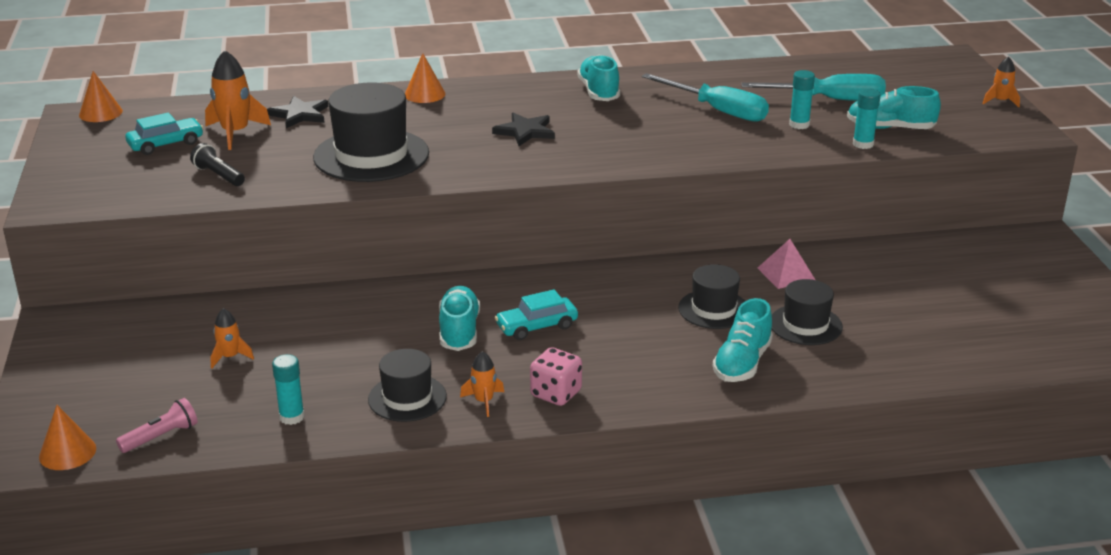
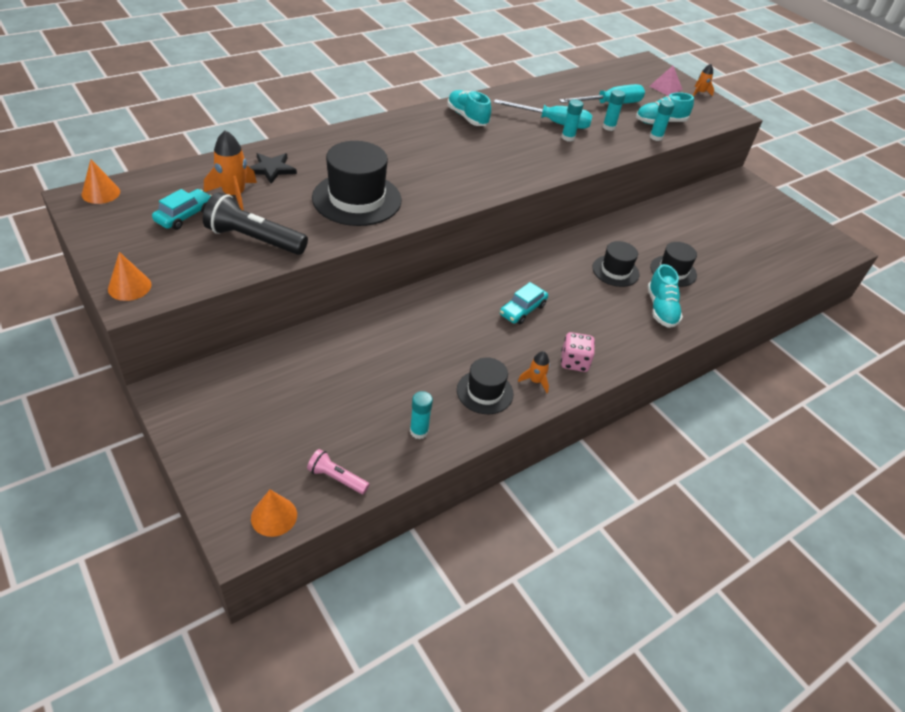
camera: 30 degrees left, 15 degrees up
(161, 436) = (337, 478): pink flashlight -> pink flashlight turned 90 degrees counterclockwise
(219, 175) = (254, 239): black flashlight -> black flashlight, size x1.85
(230, 357) = (334, 390): orange rocket -> none
(424, 94) = (350, 136): orange cone -> orange cone (129, 286)
(459, 331) = (477, 326): turquoise shoe -> none
(525, 131) = (447, 159): black star -> none
(722, 129) = (568, 137): none -> turquoise glue stick
(786, 274) = (635, 234): pink pyramid -> pink pyramid (665, 87)

